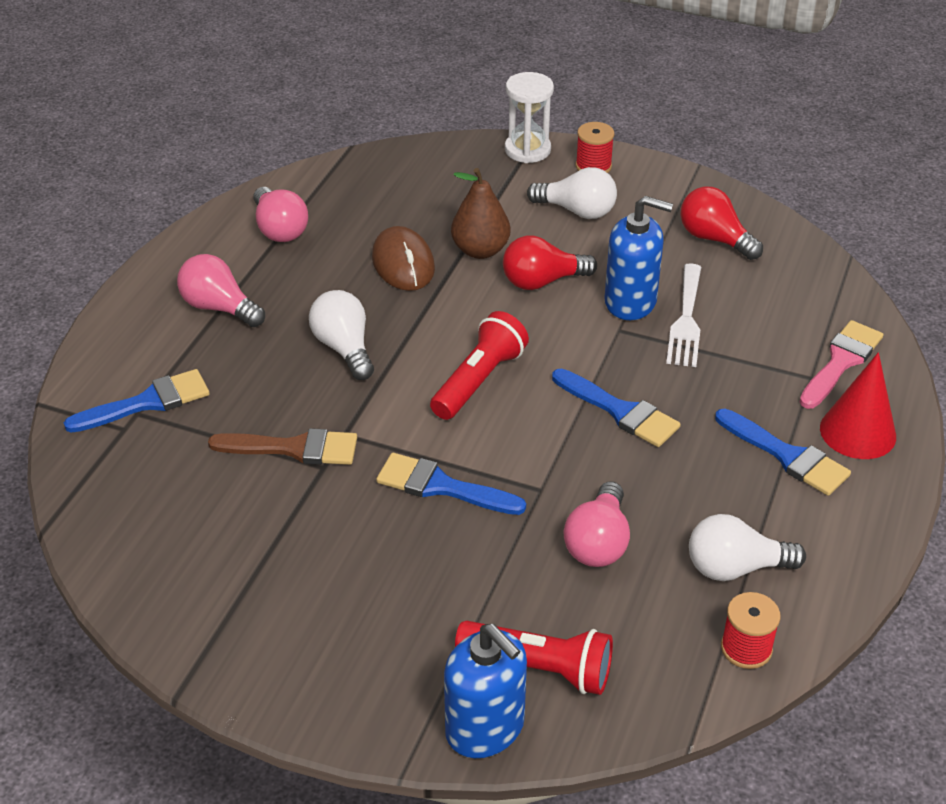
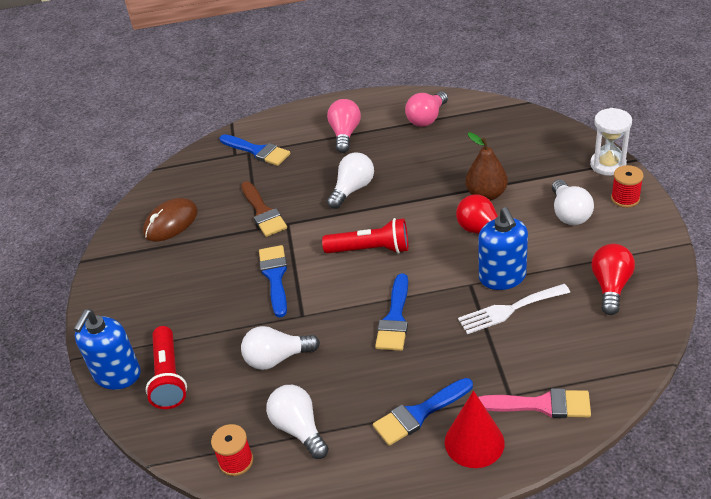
camera: 65 degrees right, 0 degrees up
(403, 263) = (443, 173): brown mouse -> brown mouse (171, 222)
(598, 542) = (277, 358): pink light bulb -> white light bulb
(787, 456) = (419, 414): blue brush -> blue brush turned 45 degrees clockwise

